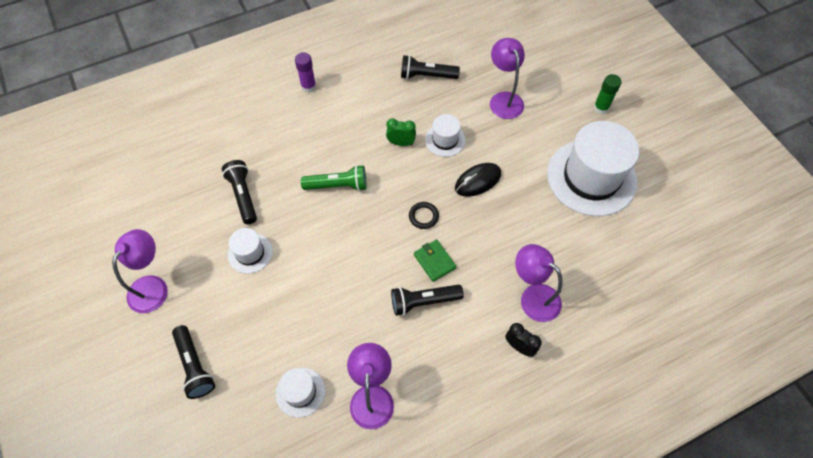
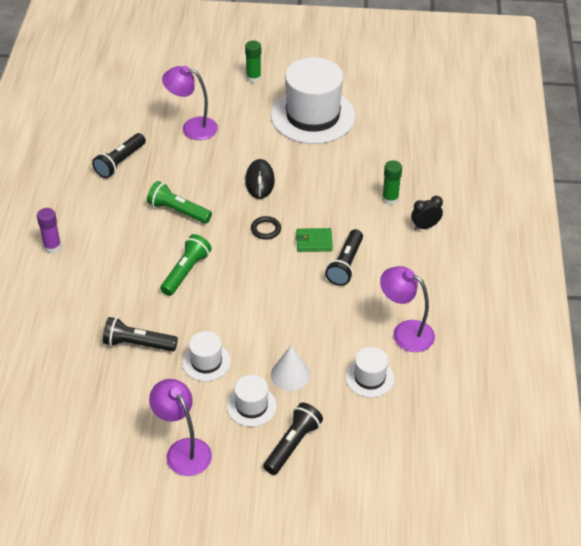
camera: 60 degrees left, 15 degrees down
(195, 366) = (293, 444): black flashlight -> black flashlight turned 60 degrees counterclockwise
(270, 324) = (290, 374): none -> white cone
(401, 143) = (178, 211): green clock -> green flashlight
(445, 140) = (200, 182): white hat -> white hat (251, 406)
(533, 297) = (390, 199): purple lamp -> green glue stick

